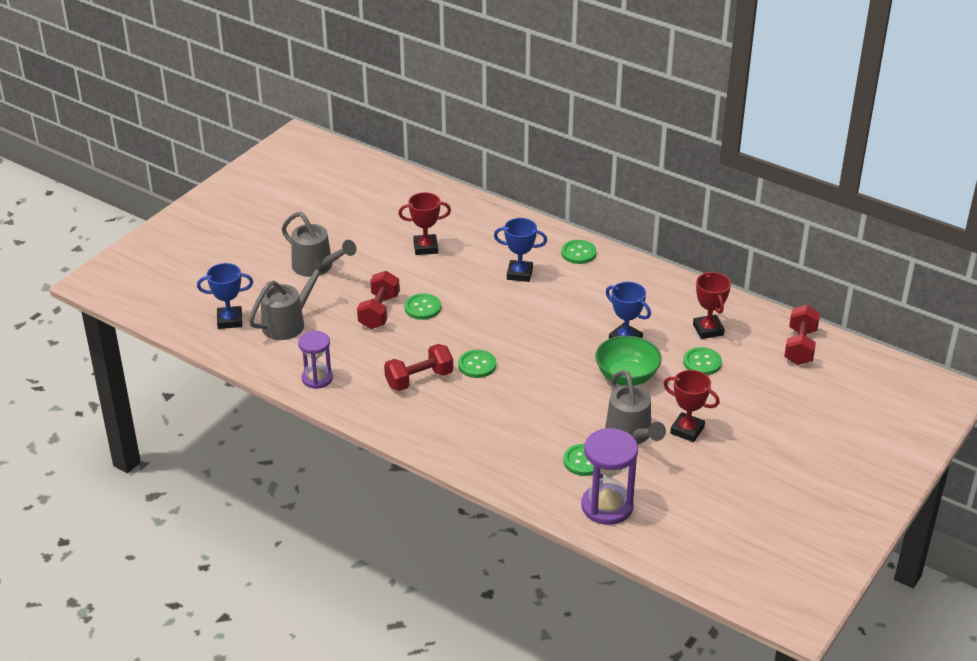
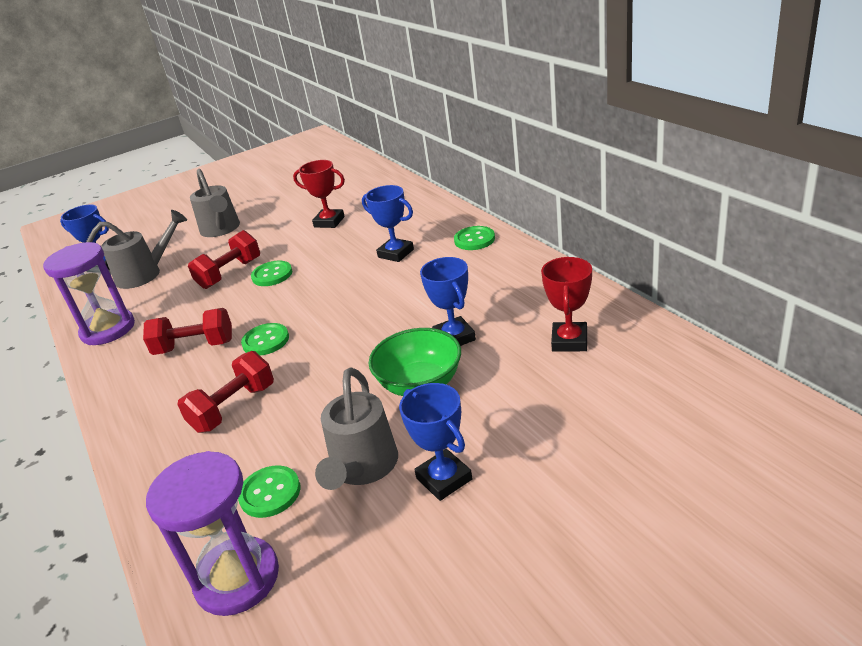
camera: 30 degrees right, 5 degrees down
(317, 378) = (108, 329): purple hourglass -> purple hourglass, size x1.53
(687, 430) = (444, 479): red trophy -> blue trophy
(702, 362) = (533, 383): green button -> none
(800, 347) = (693, 384): red dumbbell -> red dumbbell (233, 408)

